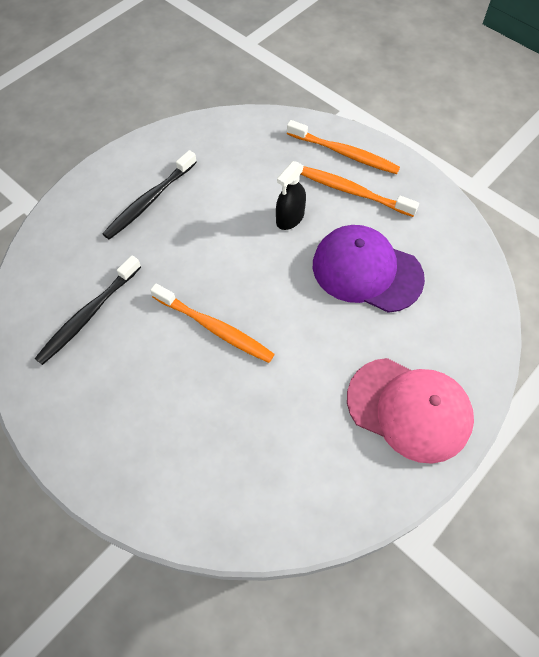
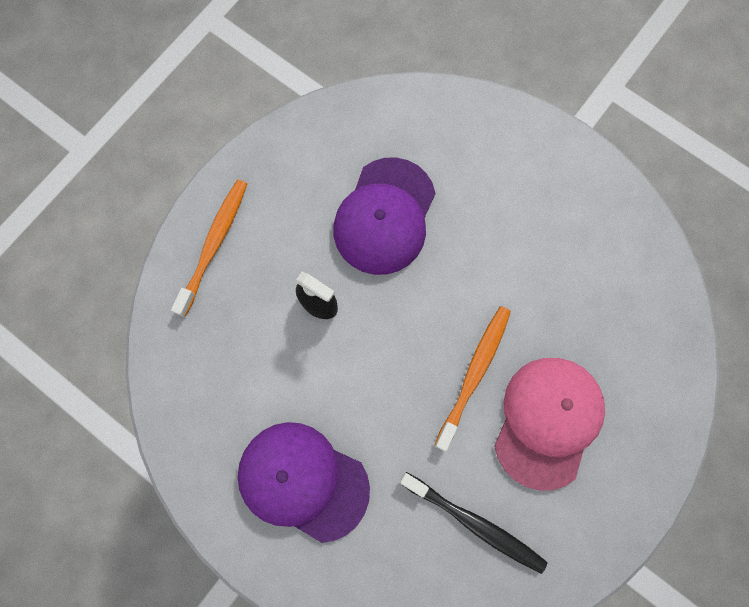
camera: 95 degrees left, 15 degrees up
(149, 200) = (303, 481): black toothbrush -> purple cap
(353, 192) = (274, 233): orange toothbrush -> none
(409, 409) = (538, 176): pink cap -> pink cap (547, 421)

